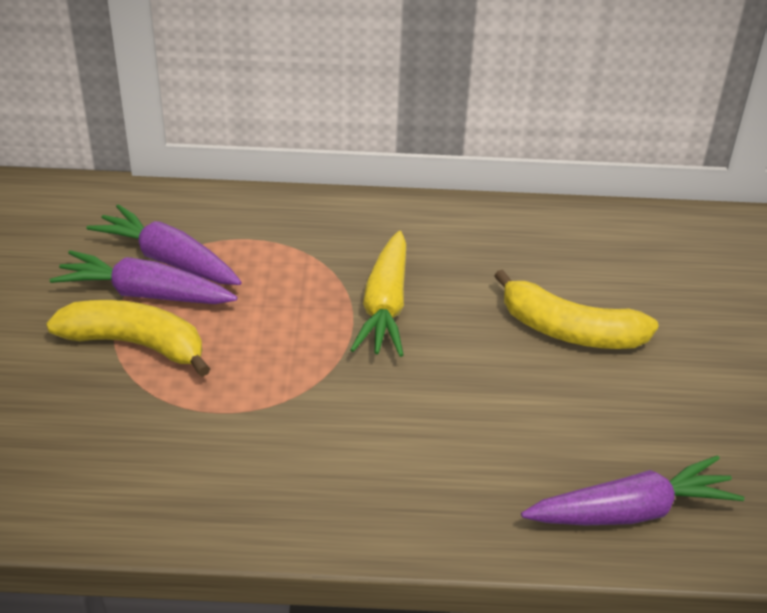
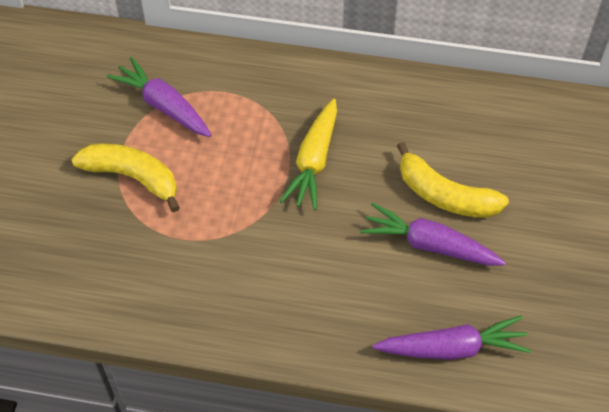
camera: 10 degrees right, 15 degrees up
(145, 294) = (143, 134): purple carrot -> purple carrot (429, 245)

